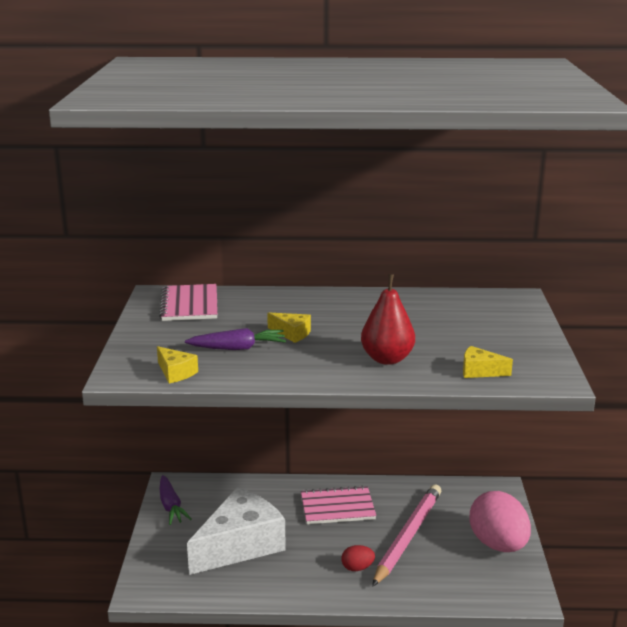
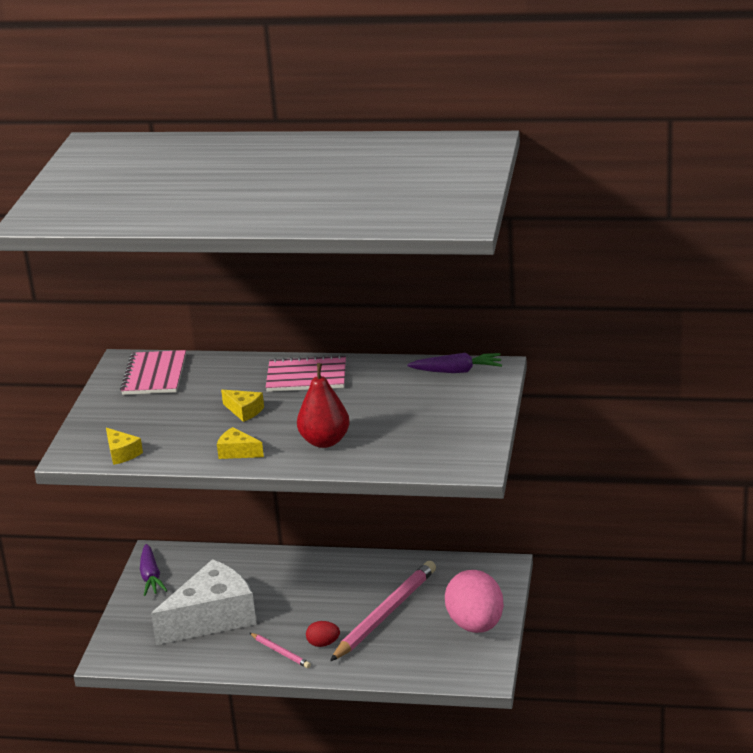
camera: 10 degrees right, 5 degrees up
(238, 348) = (187, 427): purple carrot -> purple carrot (457, 371)
(317, 578) = (280, 652): none -> pink pencil
(337, 507) = (322, 582): pink notebook -> pink notebook (306, 376)
(480, 371) = (407, 456): yellow cheese -> yellow cheese (237, 452)

